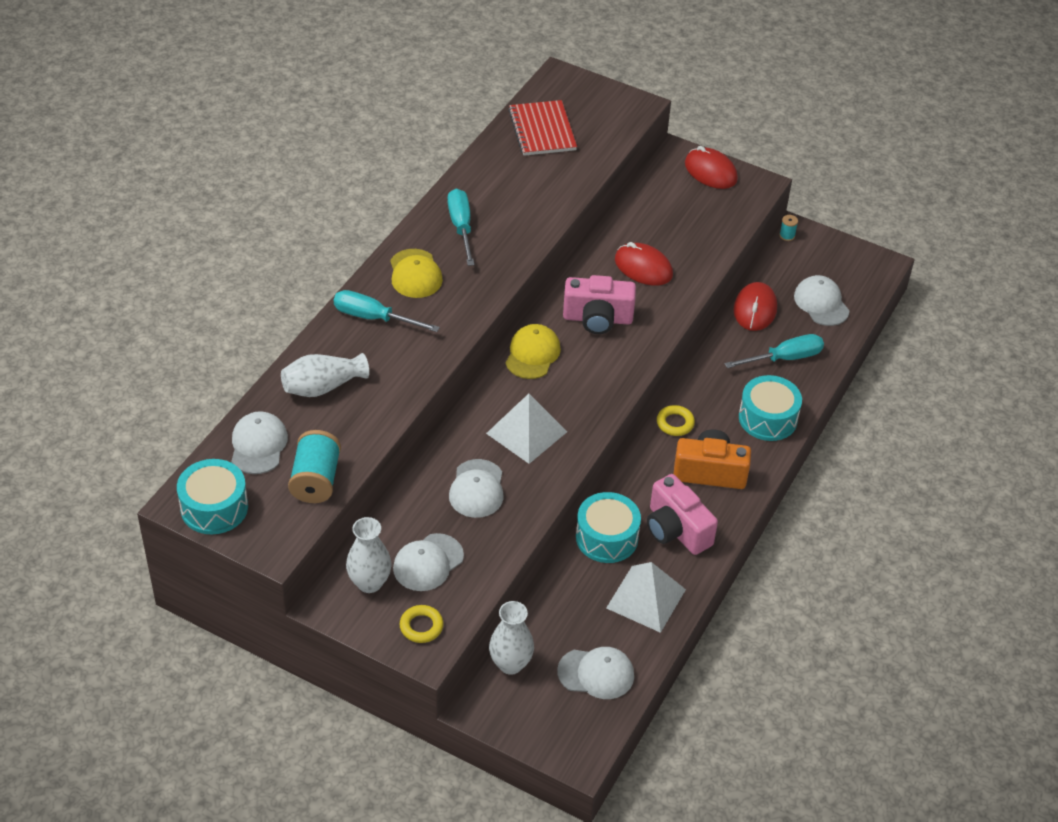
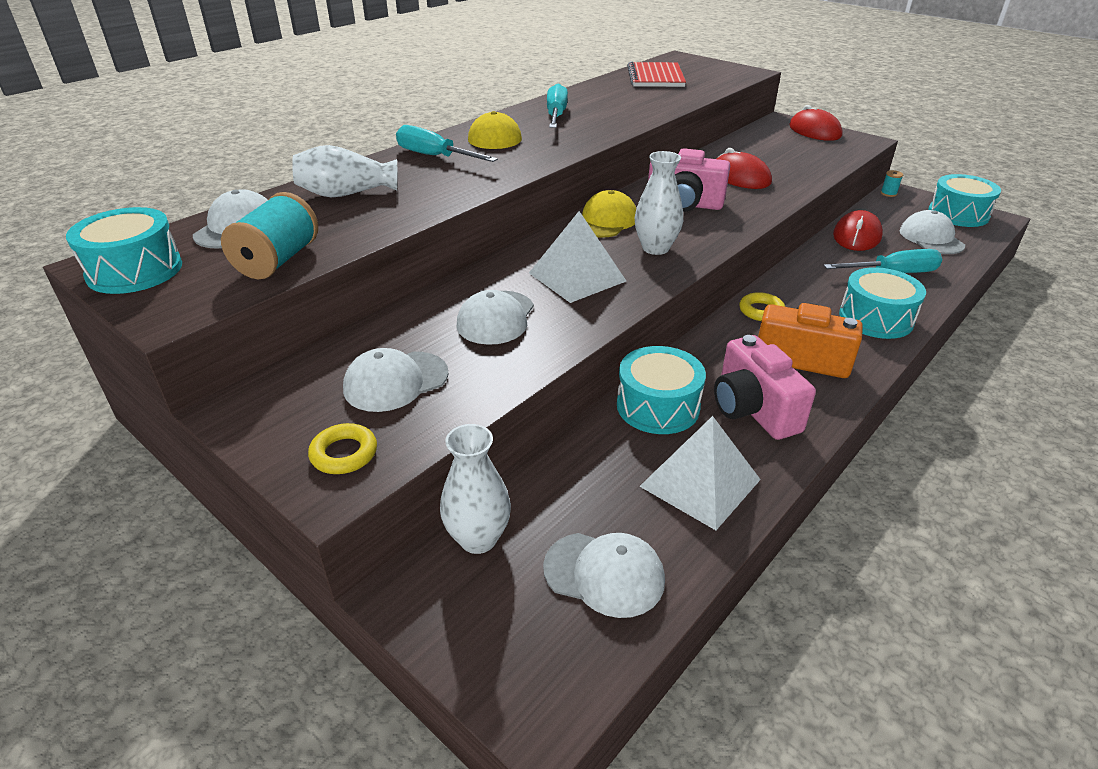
camera: 15 degrees right, 10 degrees down
(369, 583) = (305, 393): white vase -> white vase (655, 248)
(849, 262) = (958, 214): none -> turquoise drum

